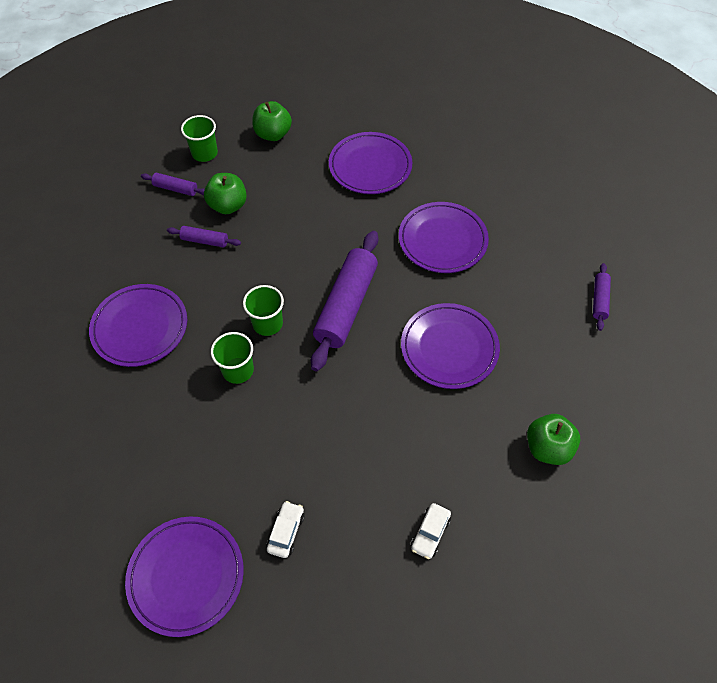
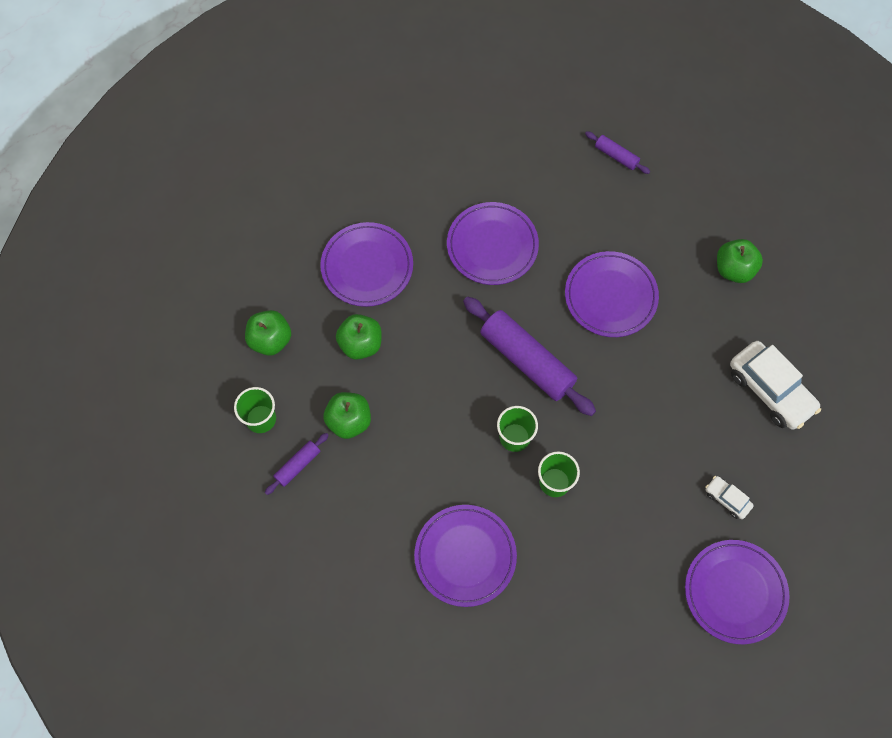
camera: 65 degrees left, 10 degrees up
(205, 241) = (385, 460): purple rolling pin -> none
(299, 188) = (360, 344): none -> green apple
(430, 533) = (770, 390): white car -> white car, size x2.03

